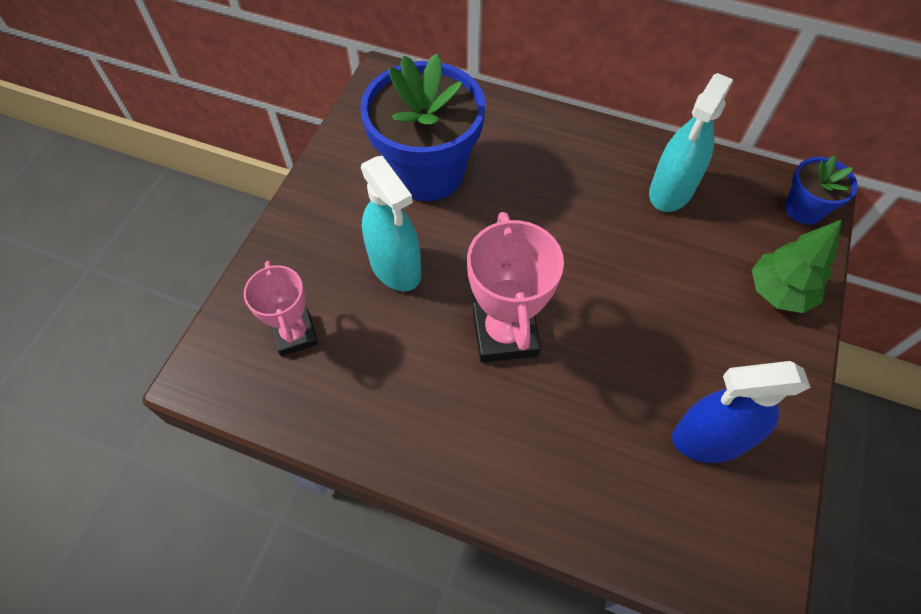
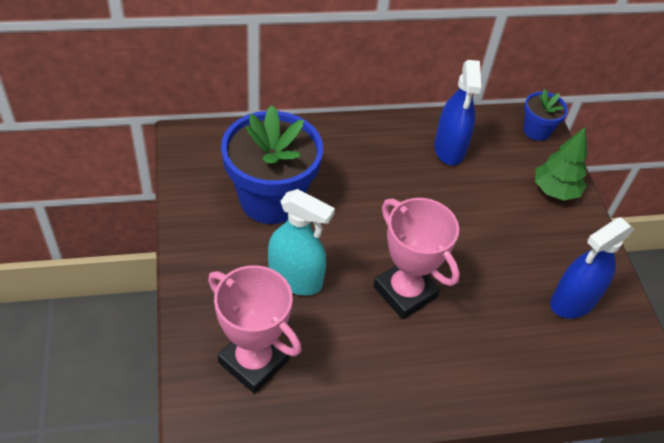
camera: 35 degrees left, 10 degrees down
(295, 334) = (253, 361): pink trophy -> pink trophy, size x1.54
(671, 191) = (449, 149): turquoise spray bottle -> blue spray bottle

